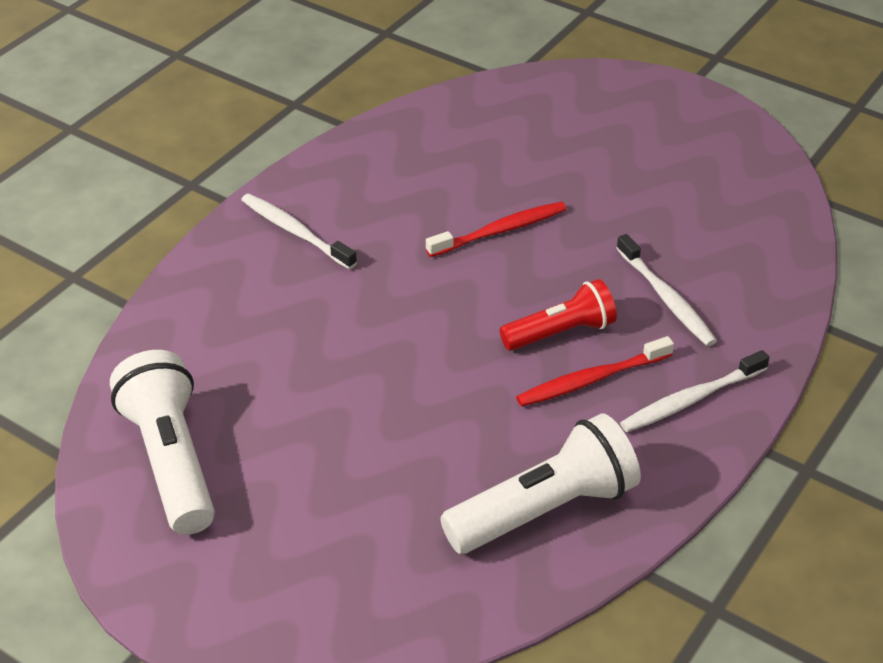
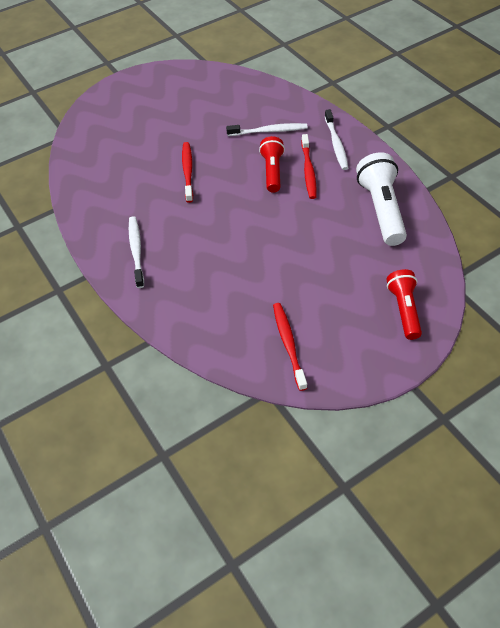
camera: 65 degrees left, 10 degrees up
(171, 460) = (288, 344): white flashlight -> red toothbrush
(295, 232) = (136, 251): white toothbrush -> white toothbrush turned 105 degrees clockwise
(302, 599) = (404, 309): none -> red flashlight

